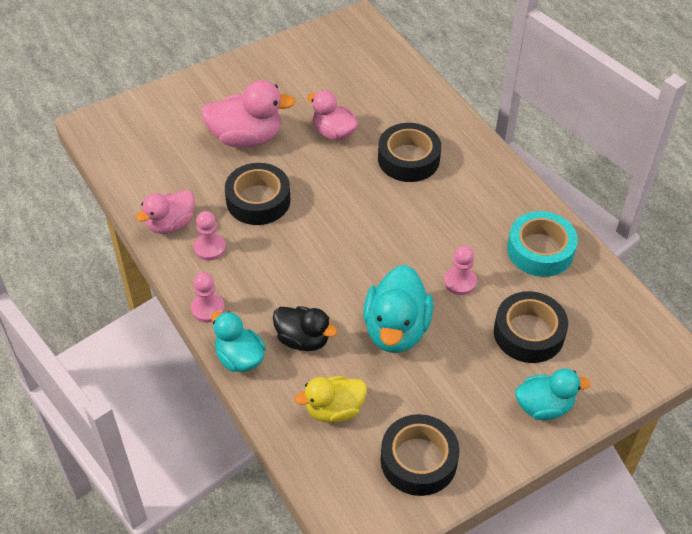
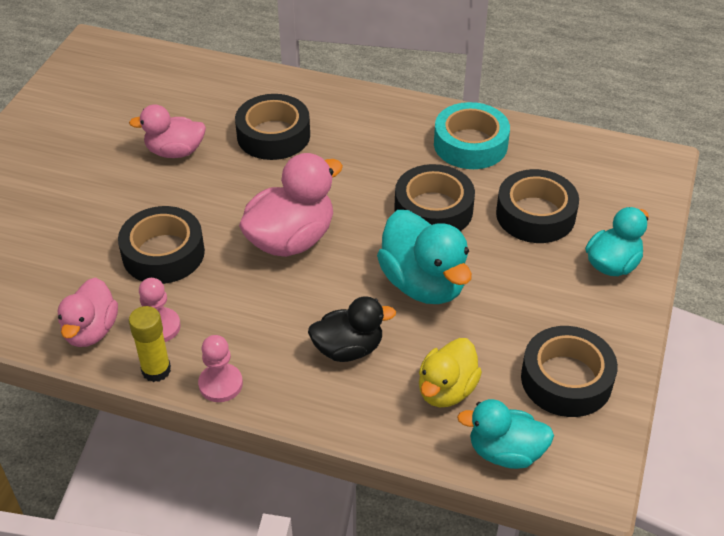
camera: 40 degrees left, 5 degrees down
(182, 274) = (156, 370): none -> yellow glue stick
(239, 358) = (305, 407): turquoise duck -> turquoise duck (505, 452)
(246, 138) = (87, 204): pink duck -> pink duck (291, 239)
(460, 282) = (433, 209): pink pawn -> black tape

